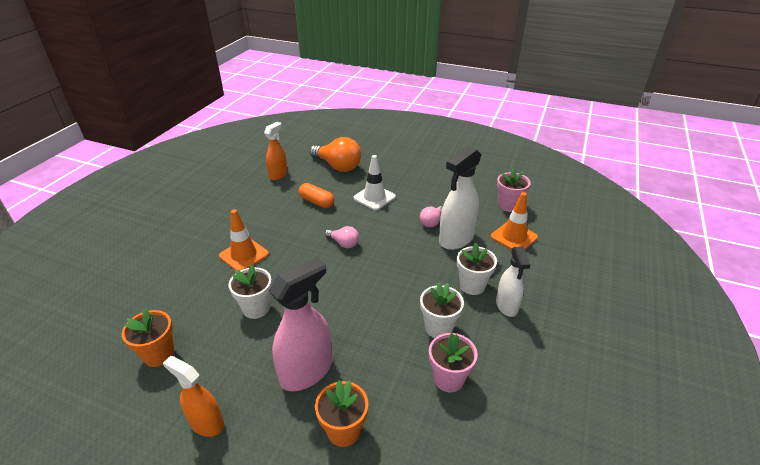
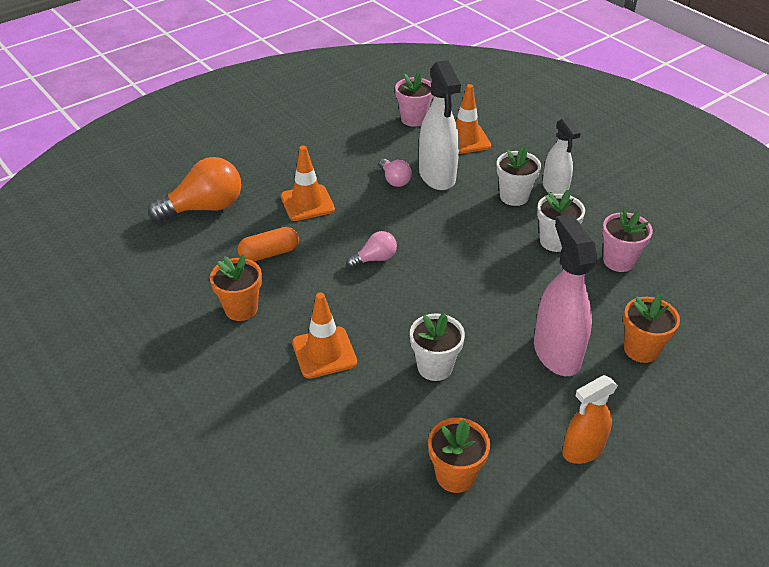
camera: 60 degrees left, 5 degrees up
(263, 211) = (241, 309): none -> orange flower pot
(278, 175) = (164, 269): orange spray bottle -> none
(374, 197) = (307, 203): white traffic cone -> orange traffic cone
(507, 306) = (555, 188): white spray bottle -> white spray bottle turned 45 degrees clockwise

